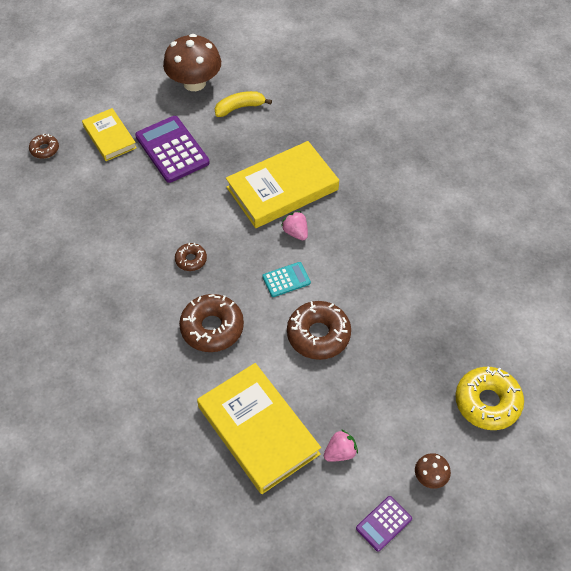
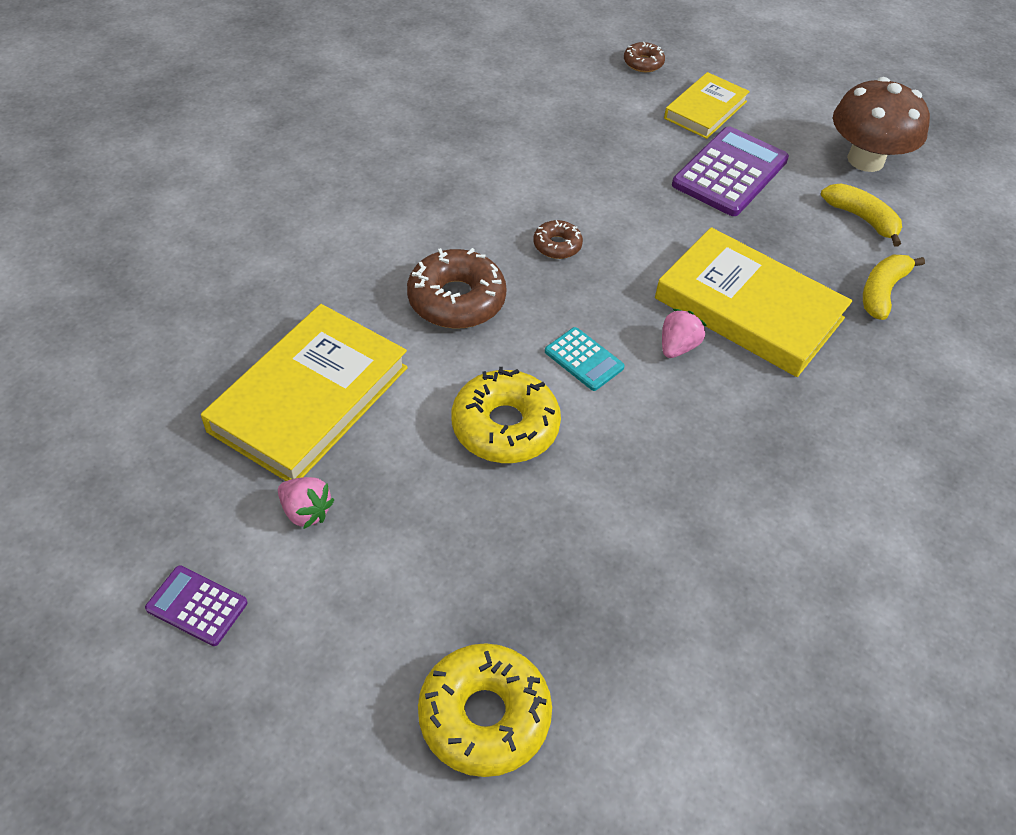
camera: 65 degrees right, 5 degrees down
(296, 125) = (882, 292): none -> yellow banana
(318, 335) = (505, 426): brown donut -> yellow donut
(430, 477) = (301, 655): brown mushroom -> none

